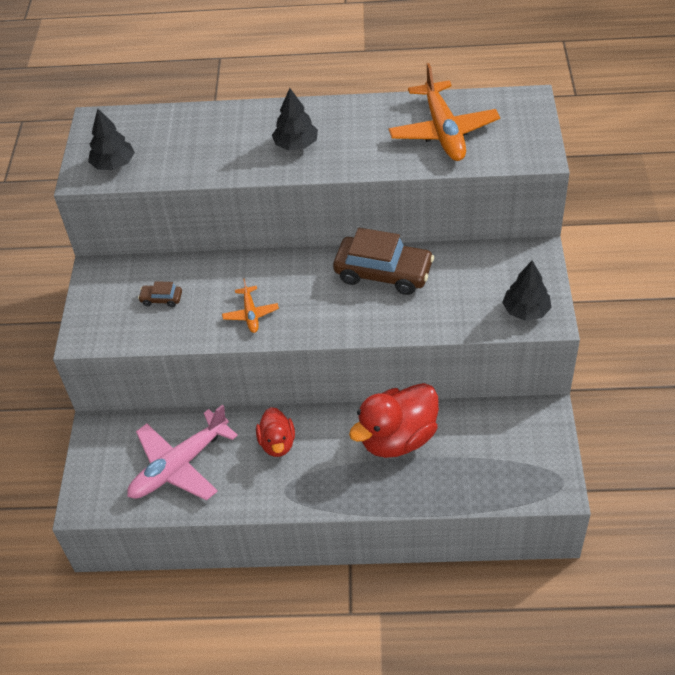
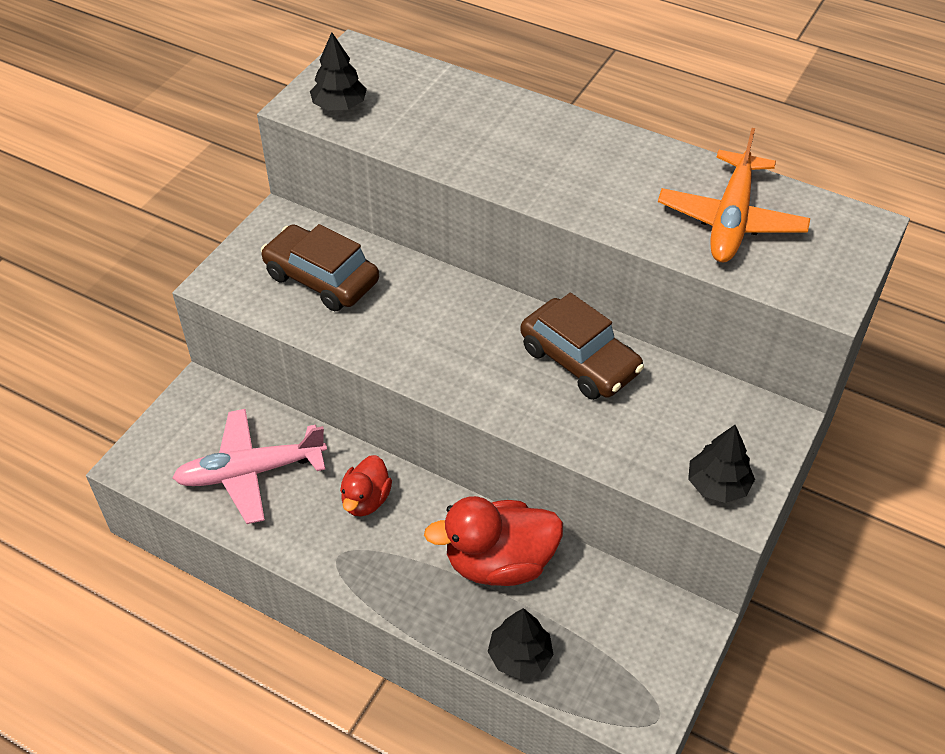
camera: 25 degrees right, 0 degrees up
(161, 299) = (321, 278): brown car -> brown car, size x2.29
(250, 314) = (401, 338): orange plane -> none
(296, 145) = (548, 164): black tree -> black tree (520, 656)

